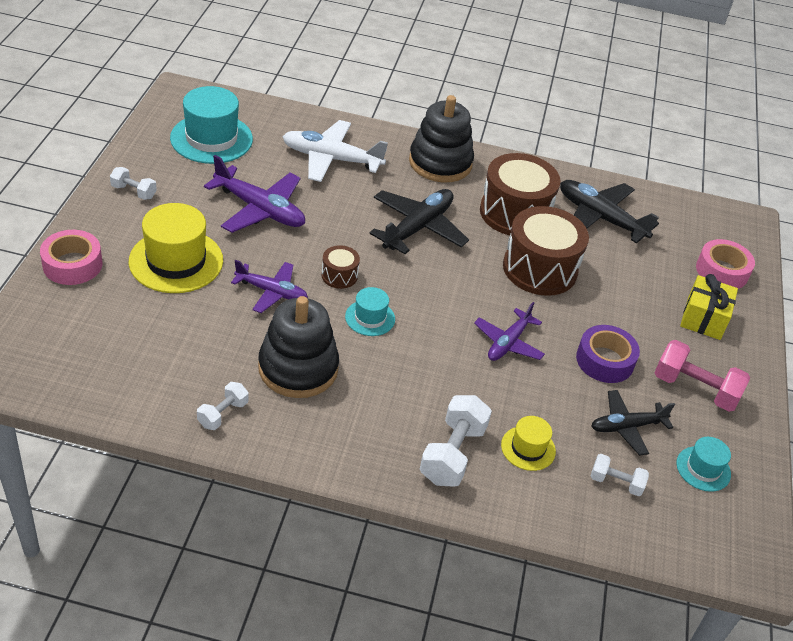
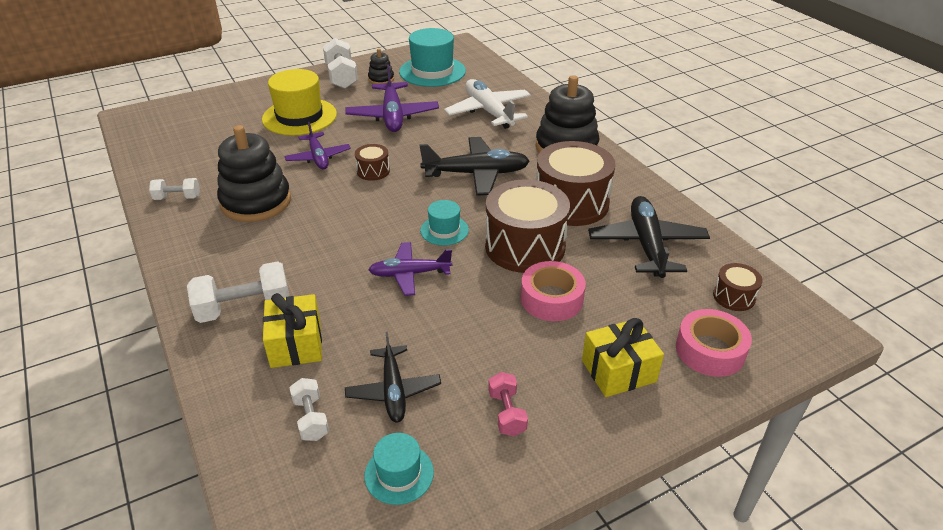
camera: 55 degrees right, 5 degrees down
(72, 264) = (250, 93): pink tape -> pink tape (551, 299)
(134, 192) = (341, 77): white dumbbell -> white dumbbell, size x1.74
(178, 173) = (381, 79): none -> black stacking toy
(370, 318) = (347, 203): turquoise hat -> turquoise hat (444, 230)
(528, 448) = (296, 344): yellow hat -> yellow gift
(605, 360) = (463, 335): purple tape -> none
(626, 427) = (393, 391): black plane -> black plane turned 135 degrees counterclockwise
(687, 225) = (734, 297): none -> brown drum
(695, 389) = (507, 413): pink dumbbell -> pink dumbbell, size x0.57

